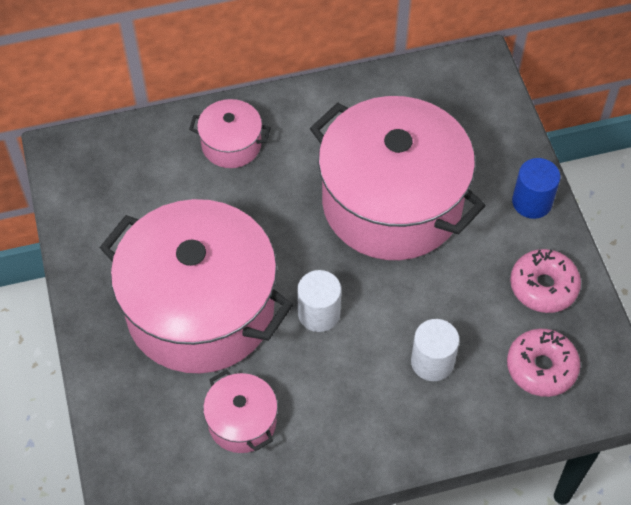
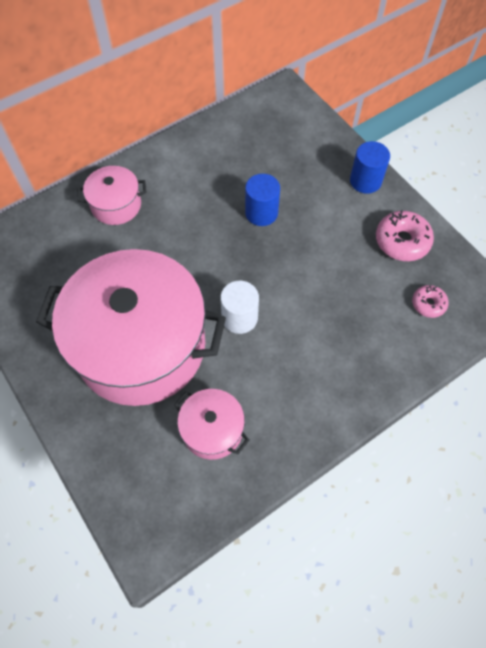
camera: 20 degrees left, 5 degrees up
(392, 203) = (261, 213): pink pot -> blue cylinder
(432, 362) = (344, 327): white cylinder -> none
(541, 367) = (428, 304): pink donut -> pink donut, size x0.59

